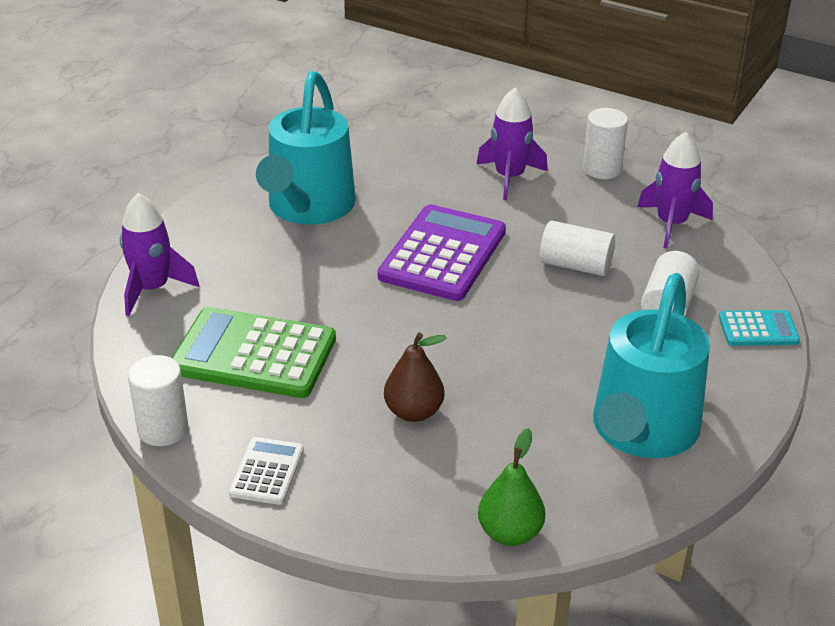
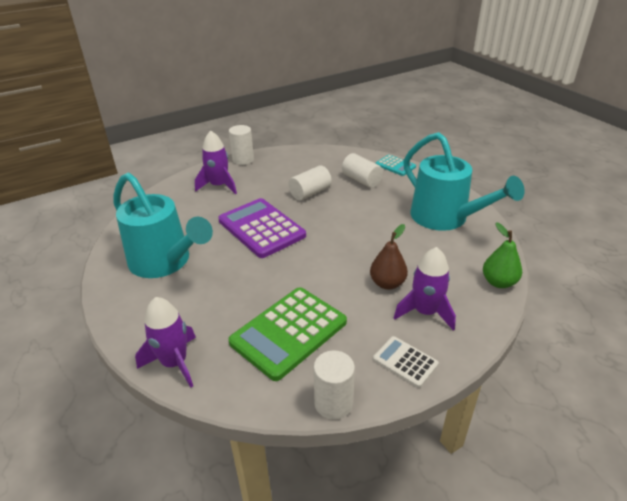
camera: 60 degrees left, 0 degrees up
(671, 224) = (304, 158): purple rocket -> purple rocket (425, 312)
(758, 329) = (395, 166): turquoise calculator -> turquoise calculator turned 105 degrees clockwise

